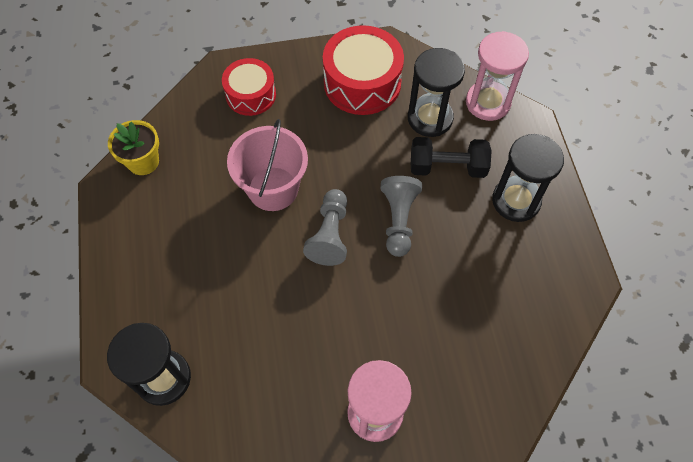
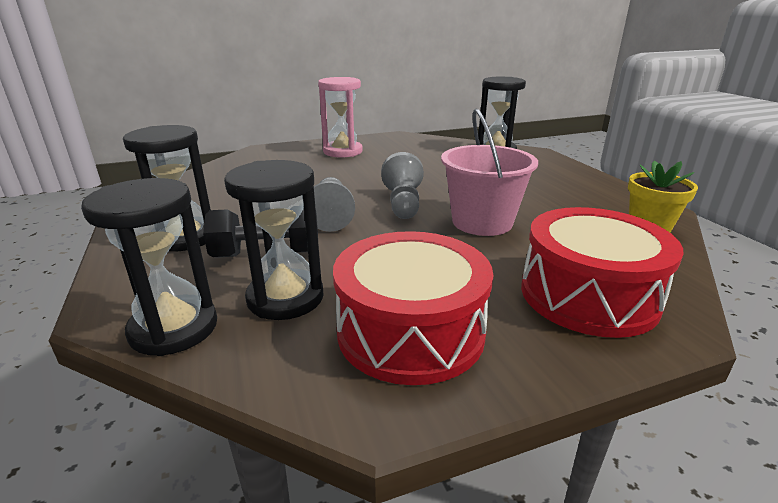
camera: 170 degrees right, 35 degrees down
(251, 95) = (588, 295): red drum -> red drum, size x1.55
(488, 102) = (174, 328): pink hourglass -> black hourglass

